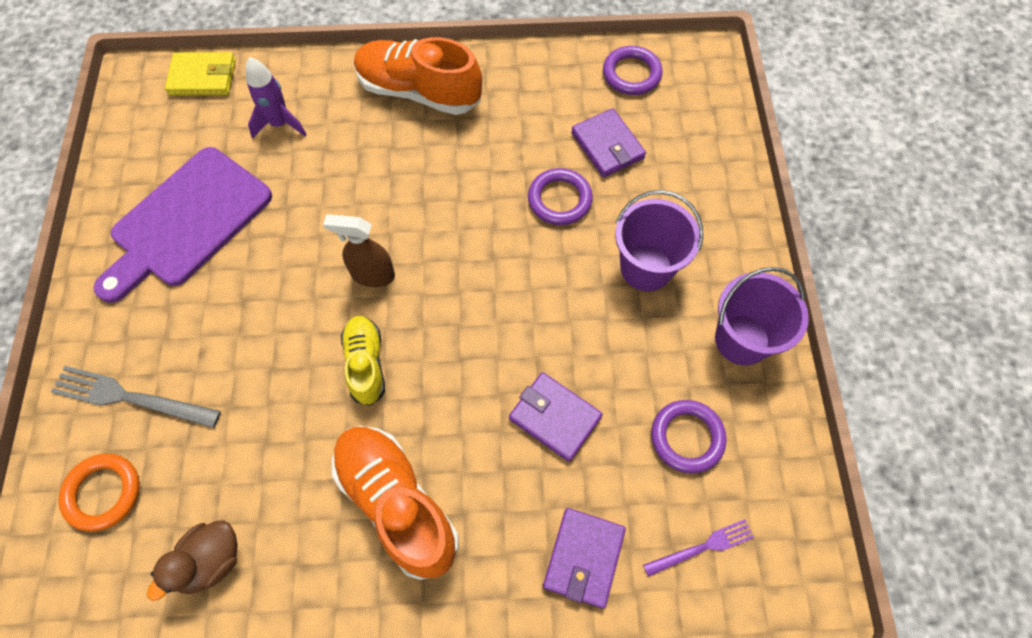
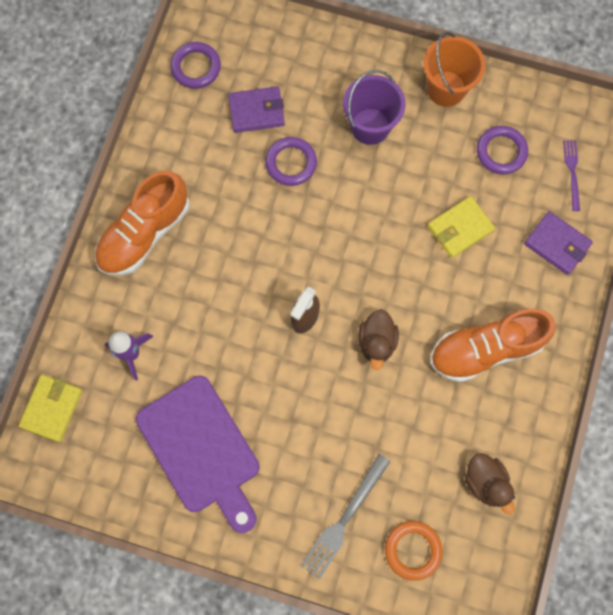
camera: 70 degrees left, 10 degrees up
(366, 364) = (376, 342): yellow shoe -> brown duck
(554, 418) = (460, 228): purple wallet -> yellow wallet
(742, 340) = (446, 88): purple bucket -> orange bucket

